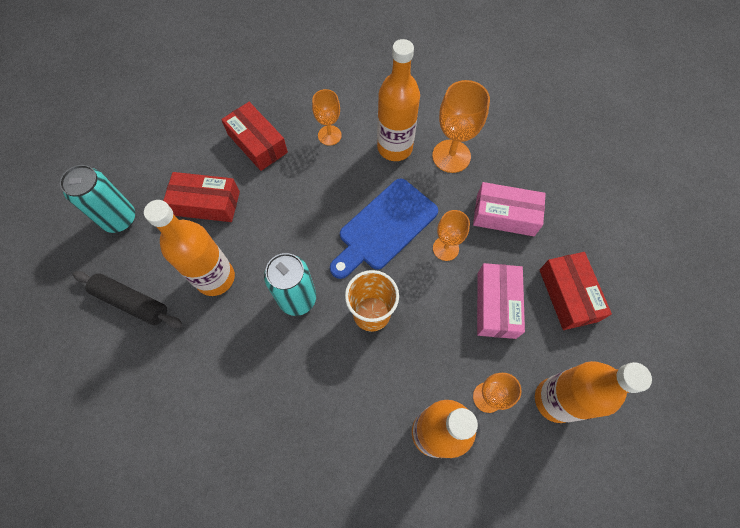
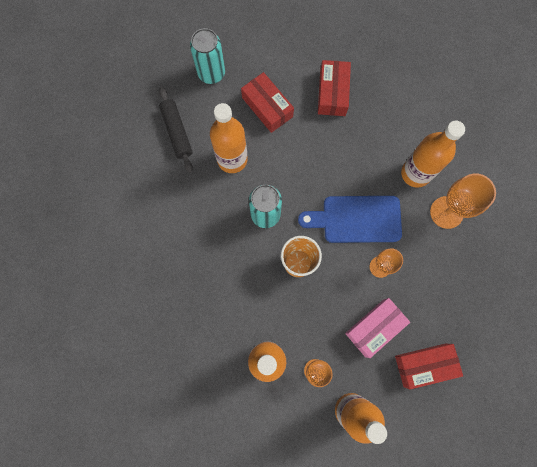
camera: 45 degrees right, 10 degrees up
(329, 135) = (382, 127): orange goblet -> none
(505, 215) = (439, 282): pink box -> none
(568, 295) = (424, 365): red box -> red box turned 45 degrees clockwise

